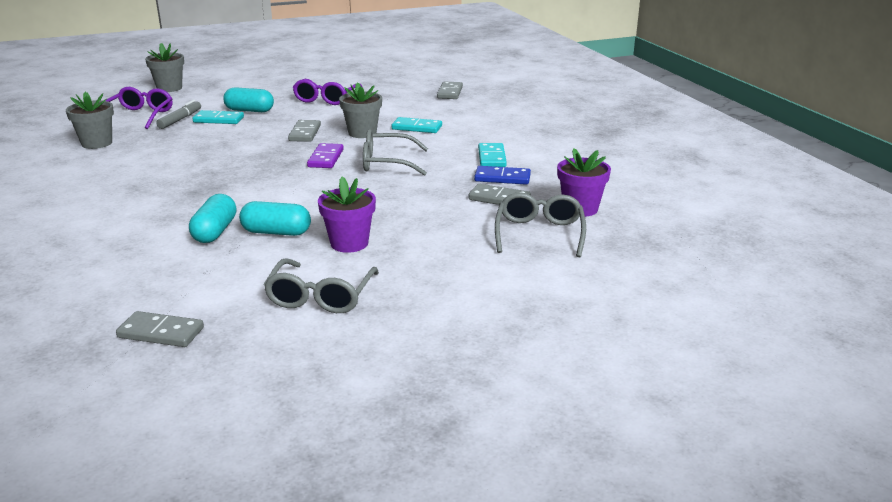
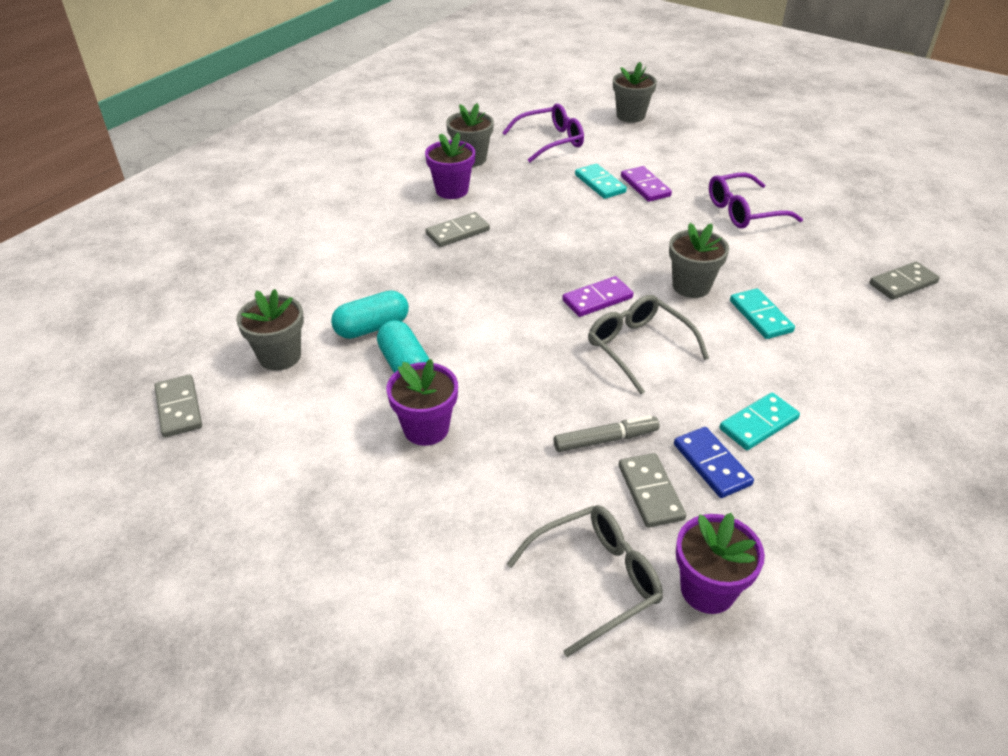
camera: 55 degrees right, 15 degrees up
(119, 160) = (452, 190): none -> purple flower pot
(179, 274) = (280, 356): none -> grey flower pot
(180, 119) = (571, 165): grey marker -> grey marker (605, 440)
(249, 110) = (645, 186): turquoise capsule -> purple domino
(305, 133) = (639, 250): grey domino -> grey domino (458, 232)
(320, 297) = (304, 471): grey glasses -> none

